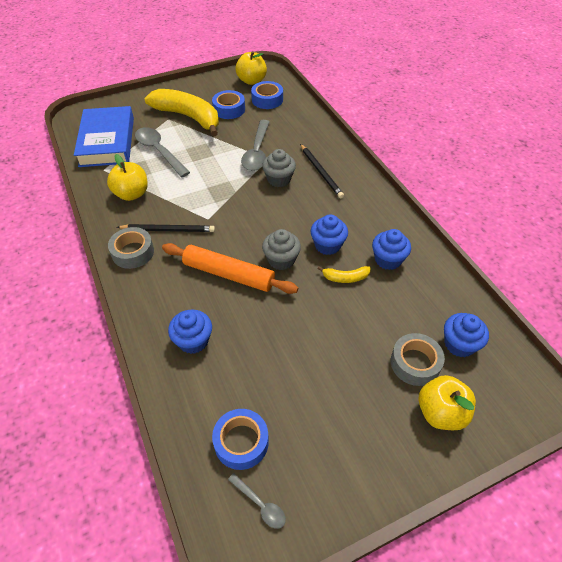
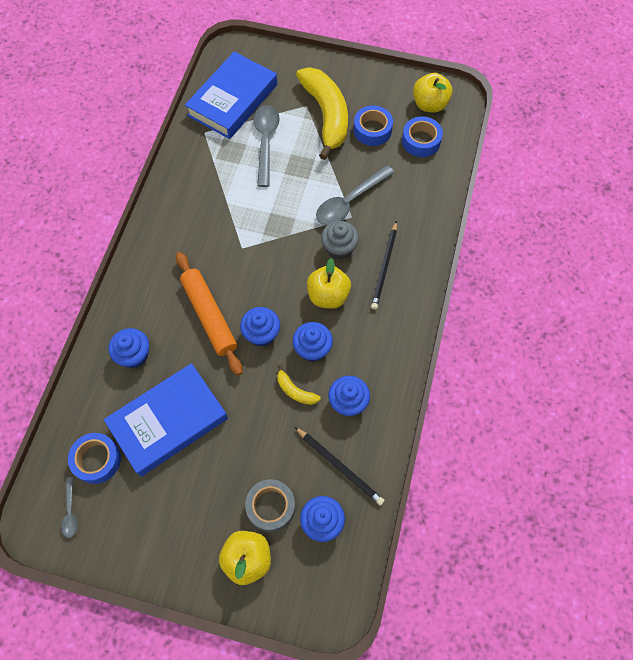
camera: 40 degrees right, 15 degrees up
(132, 194) = (205, 176): yellow apple -> yellow apple (328, 295)
(133, 252) = (158, 239): grey tape -> none
(168, 230) = (202, 236): black pencil -> black pencil (340, 466)
(273, 366) = (168, 421): none -> blue book
(281, 260) = (261, 333): grey cupcake -> blue cupcake

